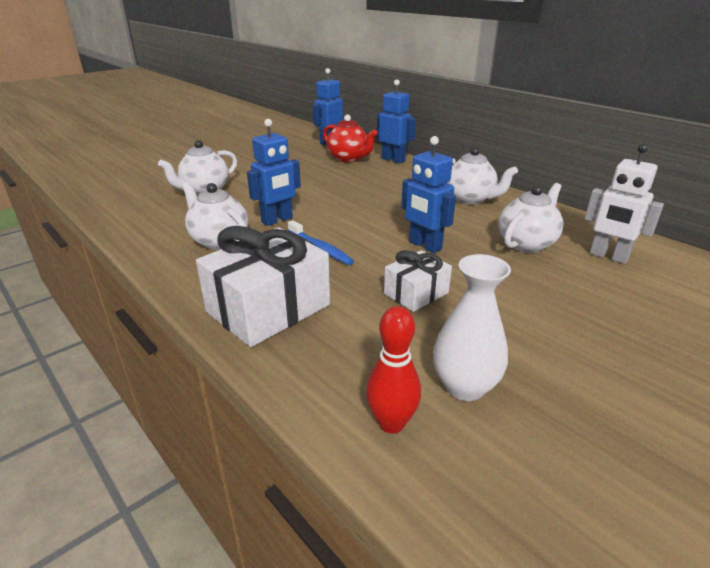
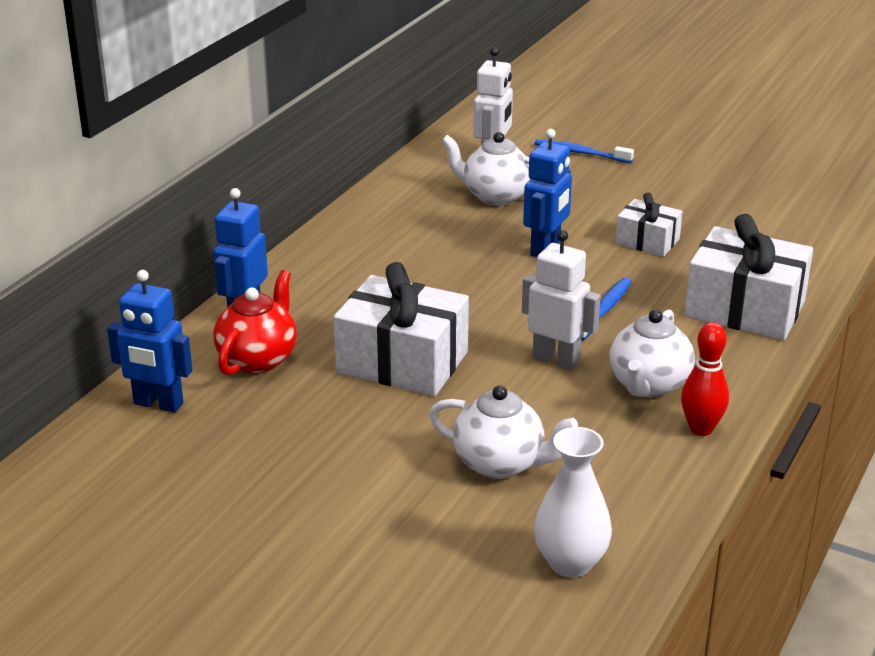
camera: 110 degrees left, 0 degrees up
(277, 220) = (556, 360): blue robot -> white robot
(316, 184) = (402, 362): none -> white gift
(391, 423) = (814, 229): red bowling pin -> red bowling pin (701, 429)
(464, 386) = (751, 209): white vase -> white vase (570, 563)
(470, 199) = (385, 235): white teapot -> none
(629, 305) = (580, 153): none -> blue toothbrush

